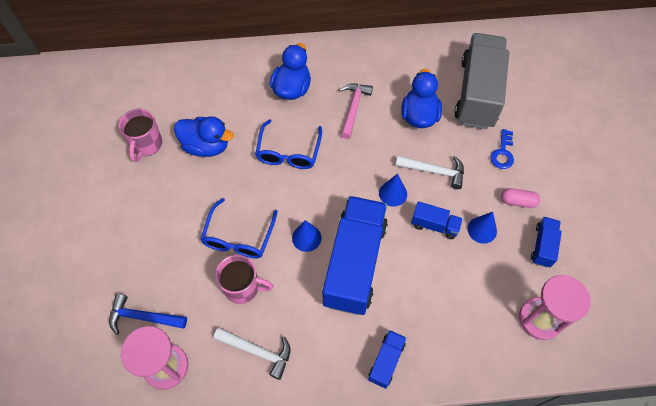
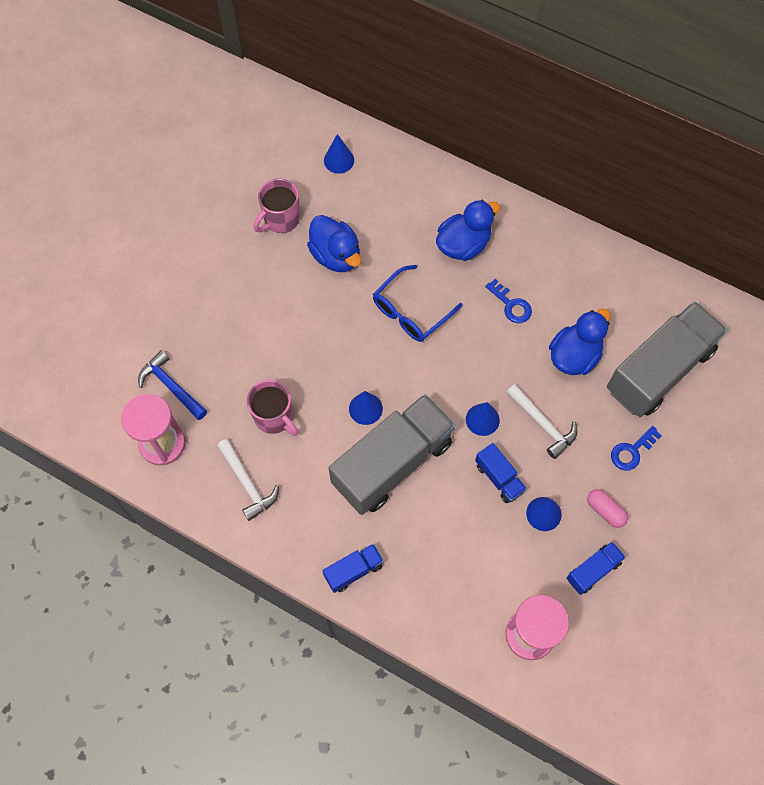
camera: 35 degrees right, 5 degrees up
(162, 82) = (339, 160): none -> blue cone
(239, 237) = (303, 367): blue glasses -> none
(353, 108) = (511, 305): pink hammer -> blue key
(354, 263) = (392, 463): blue truck -> grey truck

